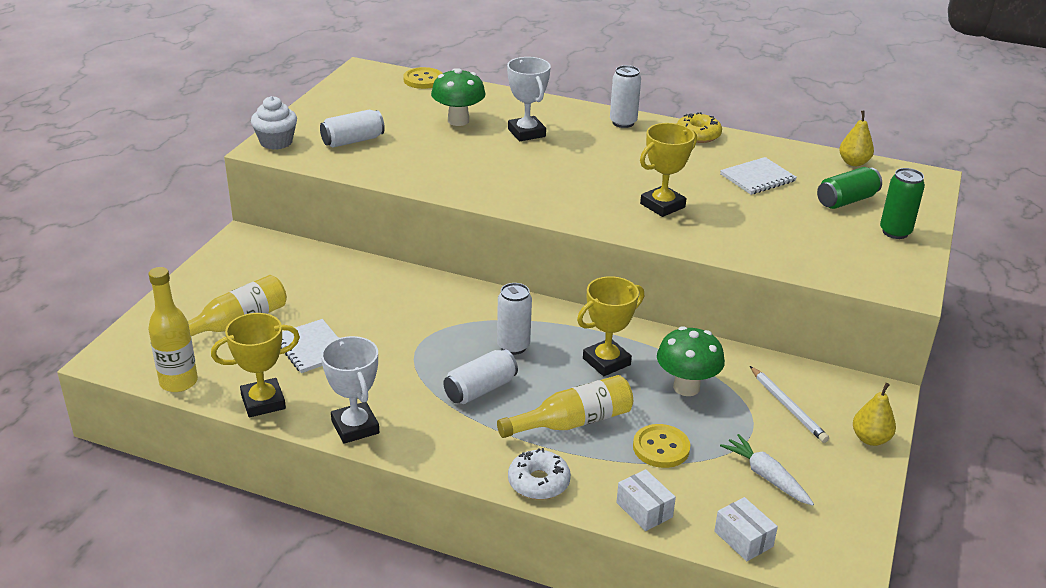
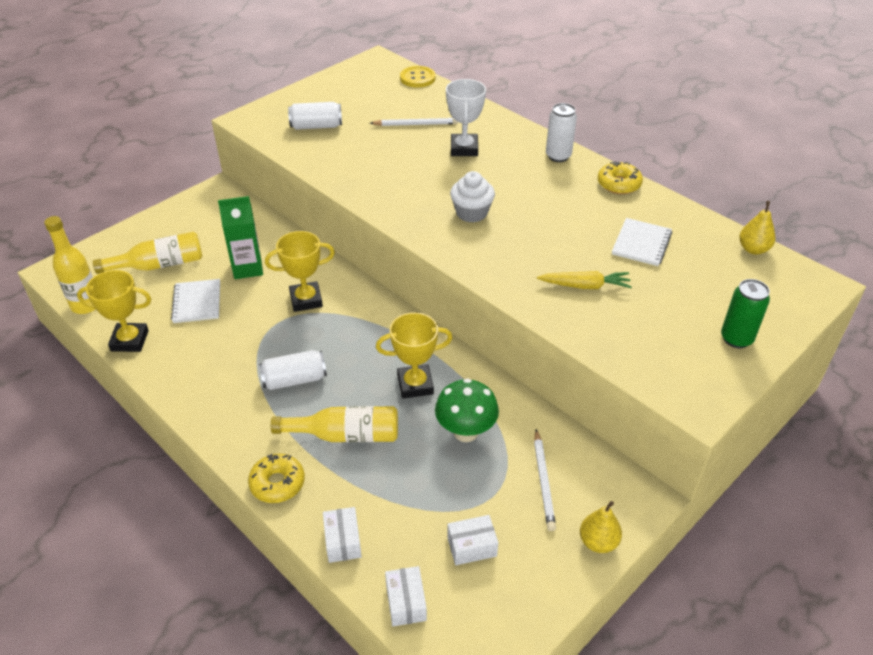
camera: 25 degrees right, 10 degrees up
(276, 142) = (258, 115): white cupcake -> white cupcake (471, 213)
(343, 303) = (247, 268): none -> green carton
(355, 427) = (177, 384): white trophy -> none
(458, 121) = (415, 124): green mushroom -> white pencil
(513, 346) = (349, 346): white can -> none
(538, 482) = (277, 483): white donut -> yellow donut
(661, 448) = (400, 485): yellow button -> none
(662, 205) = (527, 251): yellow trophy -> yellow trophy (306, 300)
(737, 221) = (585, 286): none -> yellow carrot
(757, 178) = (641, 243): white notebook -> white notebook turned 60 degrees counterclockwise
(766, 476) = (472, 547): white carrot -> white box
(846, 200) = (712, 290): green can -> none

